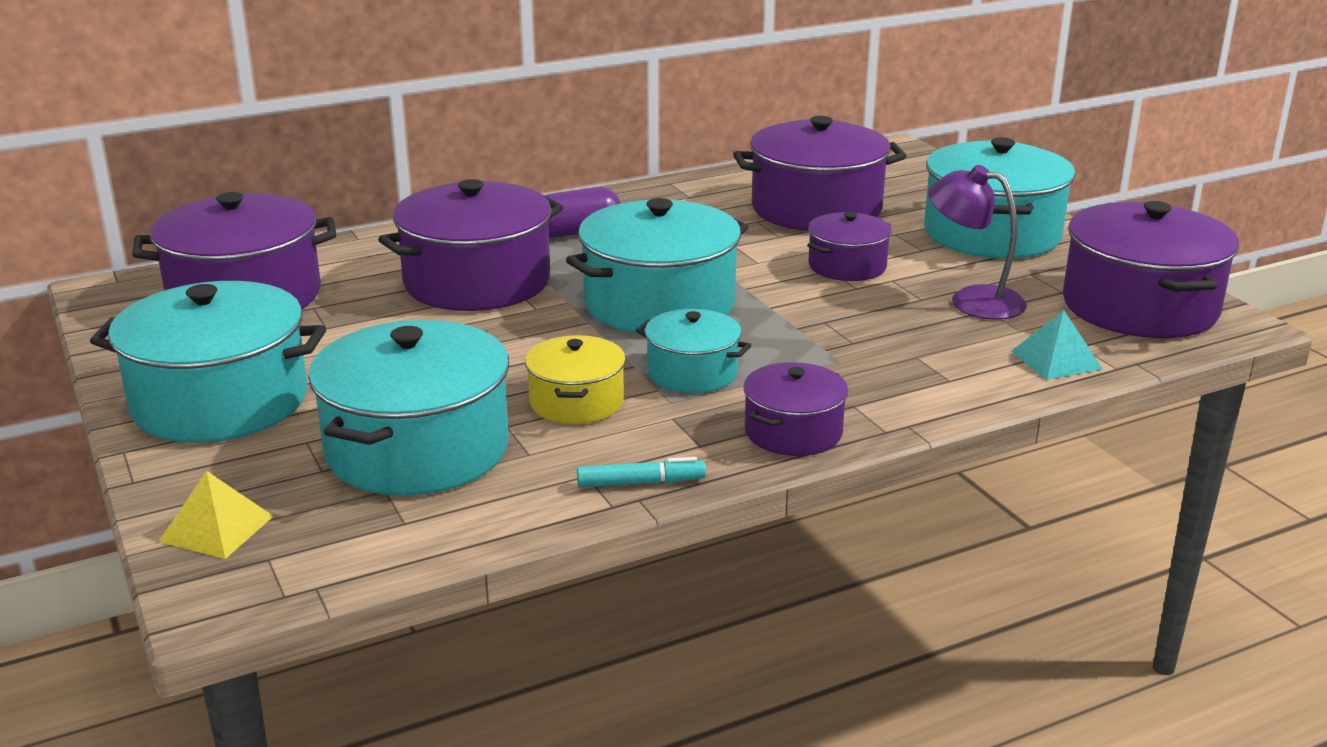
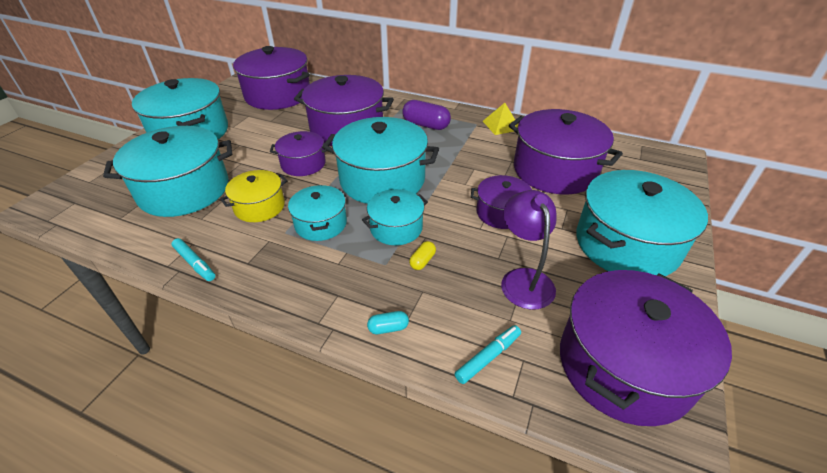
camera: 50 degrees right, 15 degrees up
(216, 528) = (92, 180): yellow pyramid -> yellow pyramid (501, 125)
(779, 331) = (396, 228): none -> turquoise pot
(793, 432) = (287, 287): purple pot -> purple pot (303, 164)
(865, 338) = (422, 261): none -> yellow capsule
(949, 394) = (388, 328): none -> turquoise capsule
(1056, 360) = (488, 357): turquoise pyramid -> turquoise marker

